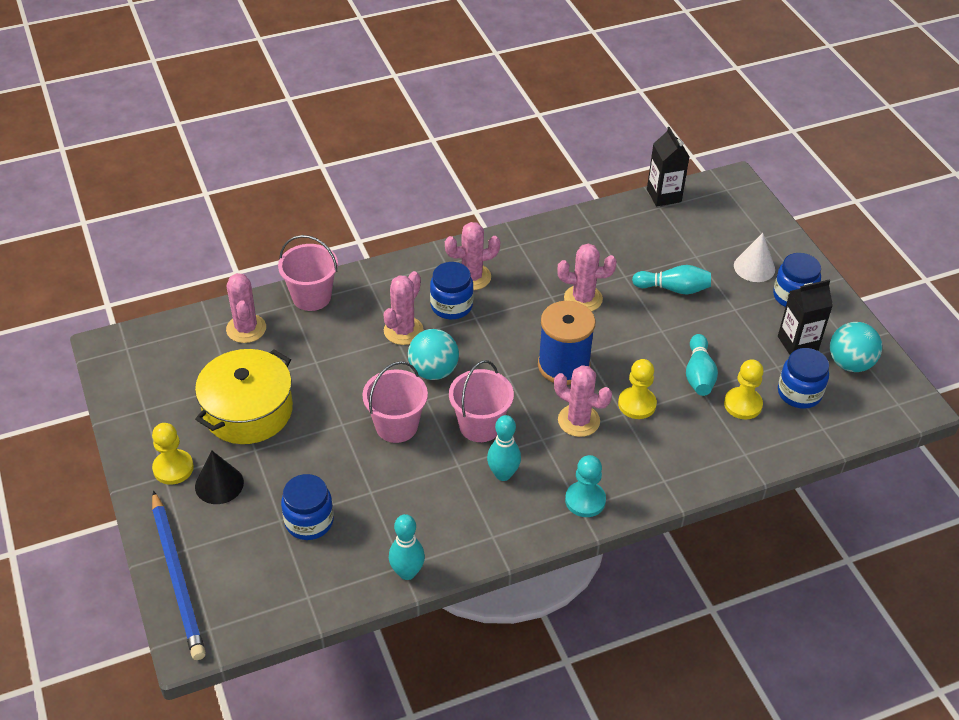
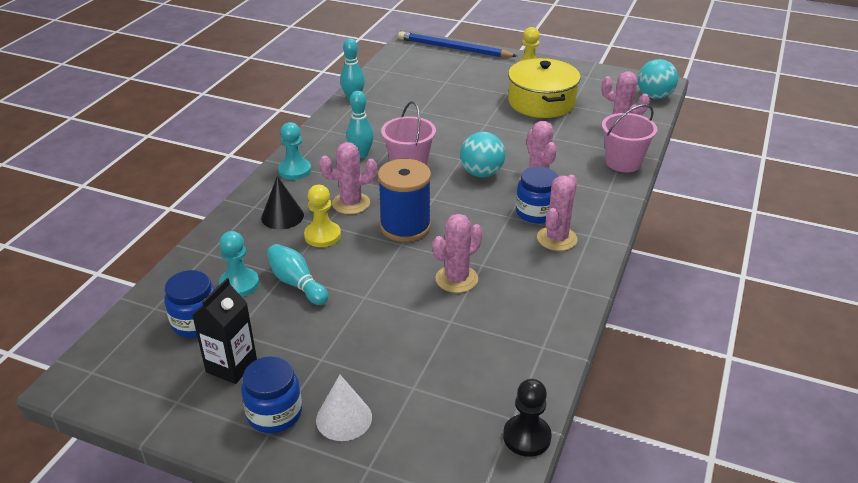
camera: 135 degrees right, 10 degrees down
(219, 484) = (497, 76): black cone -> black cone (282, 216)
(309, 521) = (431, 88): blue jar -> none
(396, 426) = (455, 139): pink bucket -> none
(664, 195) = (526, 437): black carton -> black pawn
(673, 289) = (395, 339): turquoise bowling pin -> none
(742, 404) = (239, 284): yellow pawn -> turquoise pawn
(850, 363) = (164, 380): turquoise ball -> turquoise ball (654, 96)

